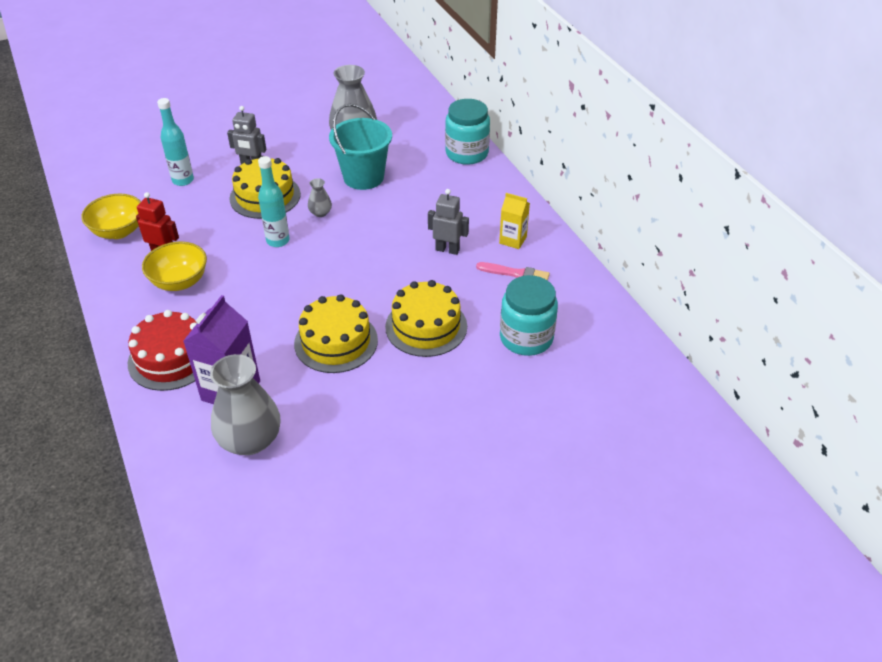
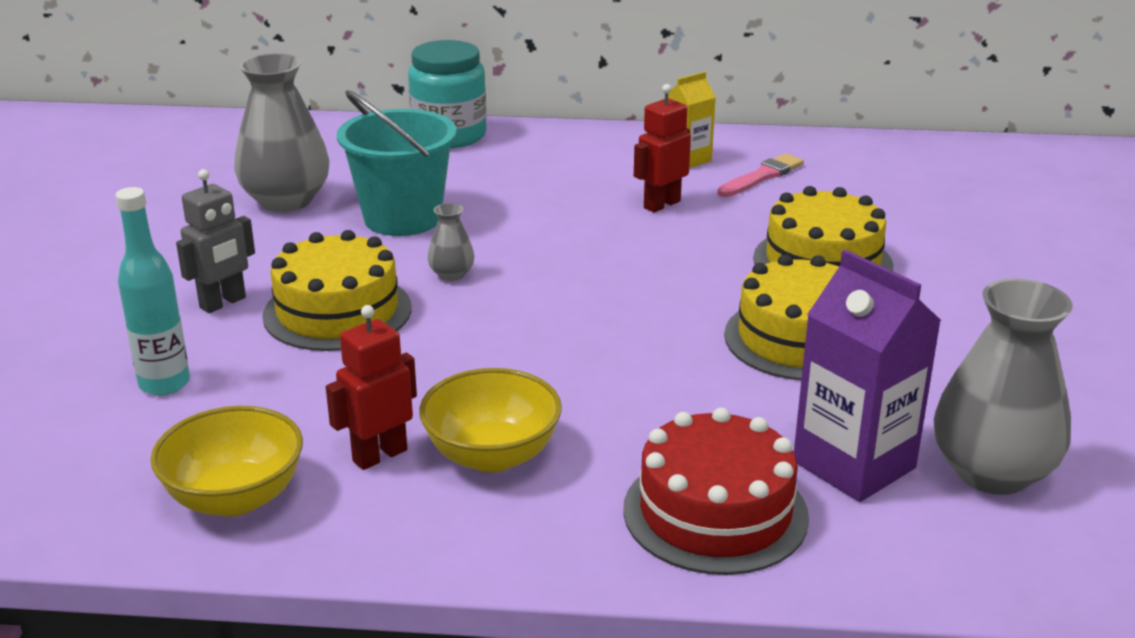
camera: 60 degrees left, 15 degrees down
(278, 241) = (483, 329): turquoise bottle -> none
(447, 249) = (661, 204): grey robot -> red robot
(526, 338) = (901, 204): turquoise jar -> none

